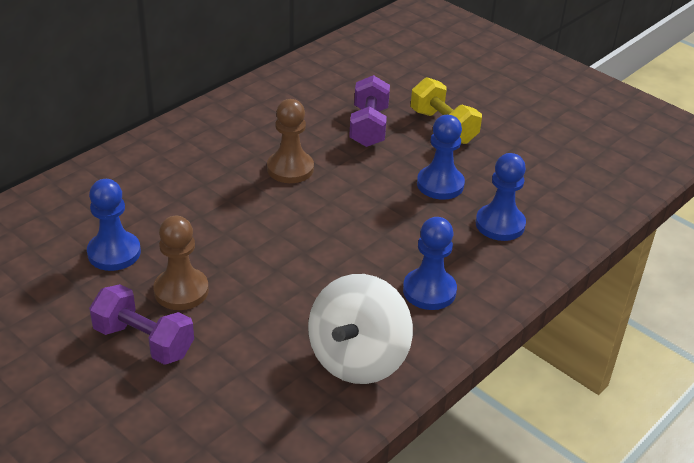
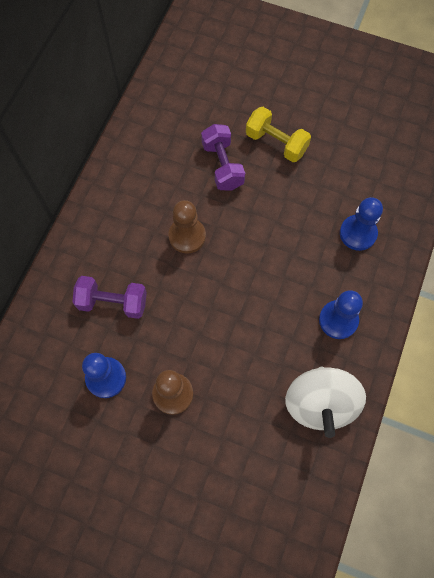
camera: 20 degrees left, 30 degrees up
(144, 341) = (172, 452): purple dumbbell -> purple dumbbell (113, 302)
(440, 184) = (300, 208): blue pawn -> none

